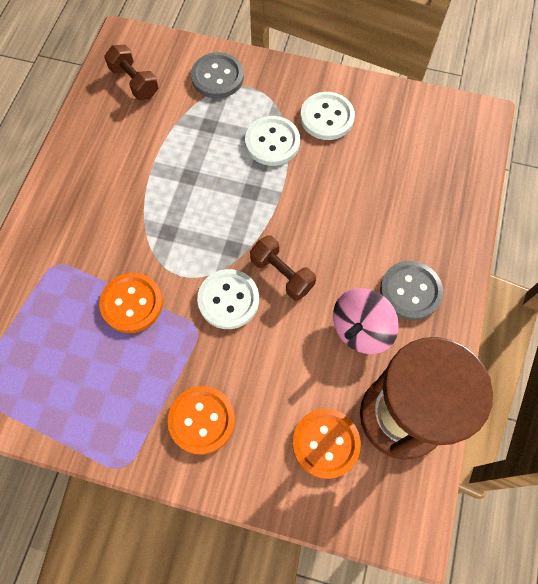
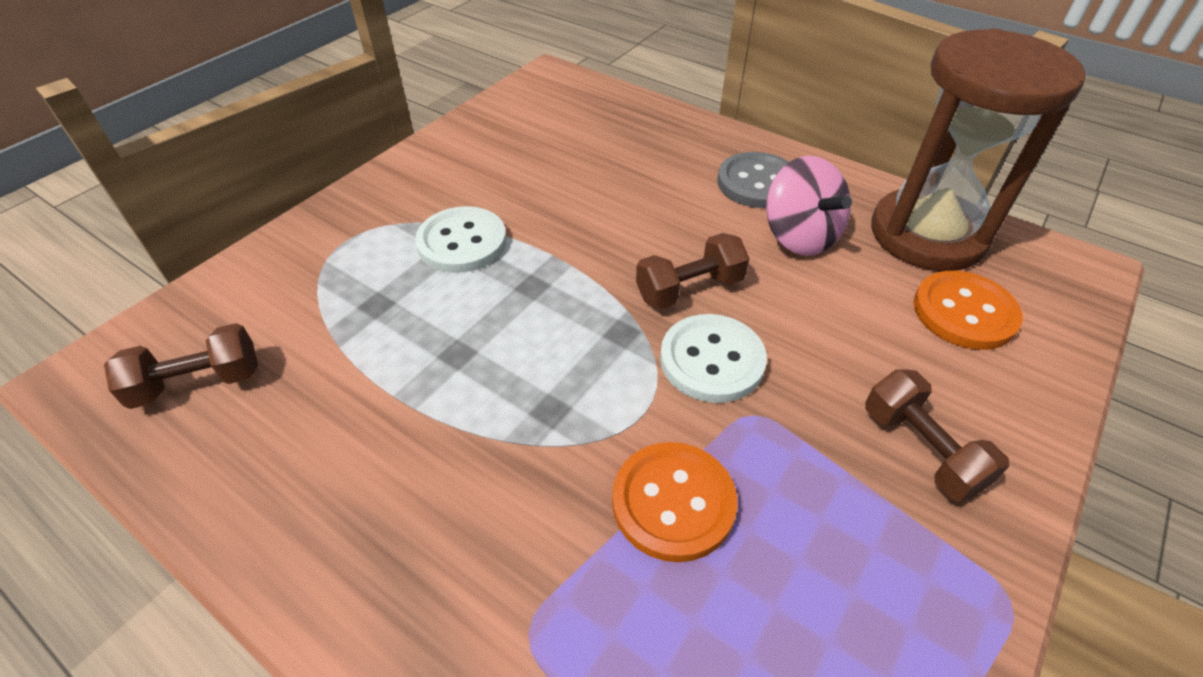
camera: 70 degrees left, 20 degrees down
(202, 420) = (921, 449): orange button -> brown dumbbell
(217, 77) = (294, 271): grey button -> none
(327, 117) = (461, 182): white button -> none

